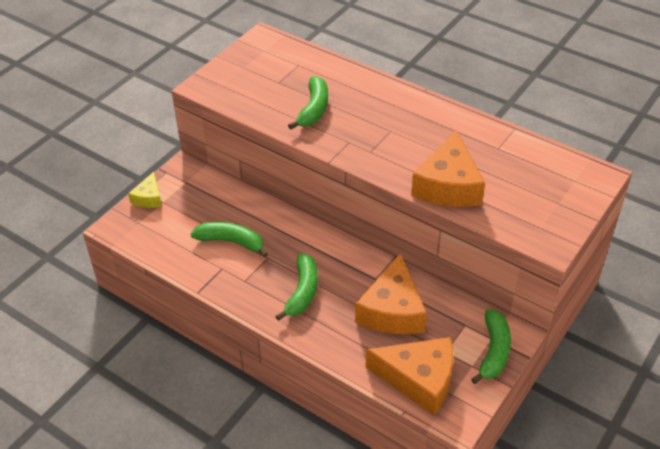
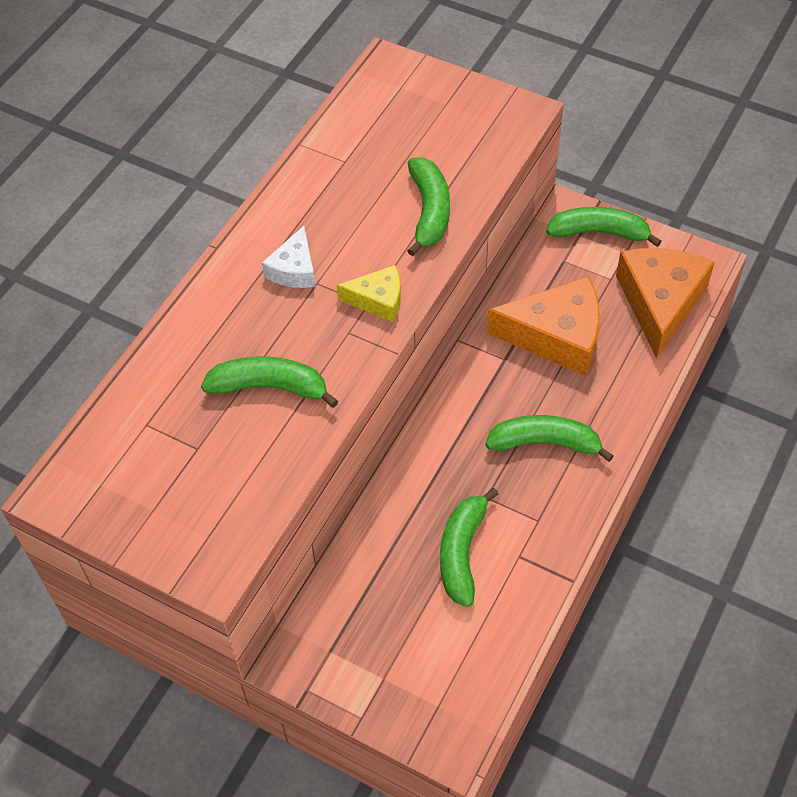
camera: 95 degrees left, 10 degrees up
(149, 198) = (375, 704): yellow cheese -> yellow cheese (378, 300)
(402, 121) = (294, 269): none -> white cheese
(448, 185) = (429, 211): orange cheese -> green banana

